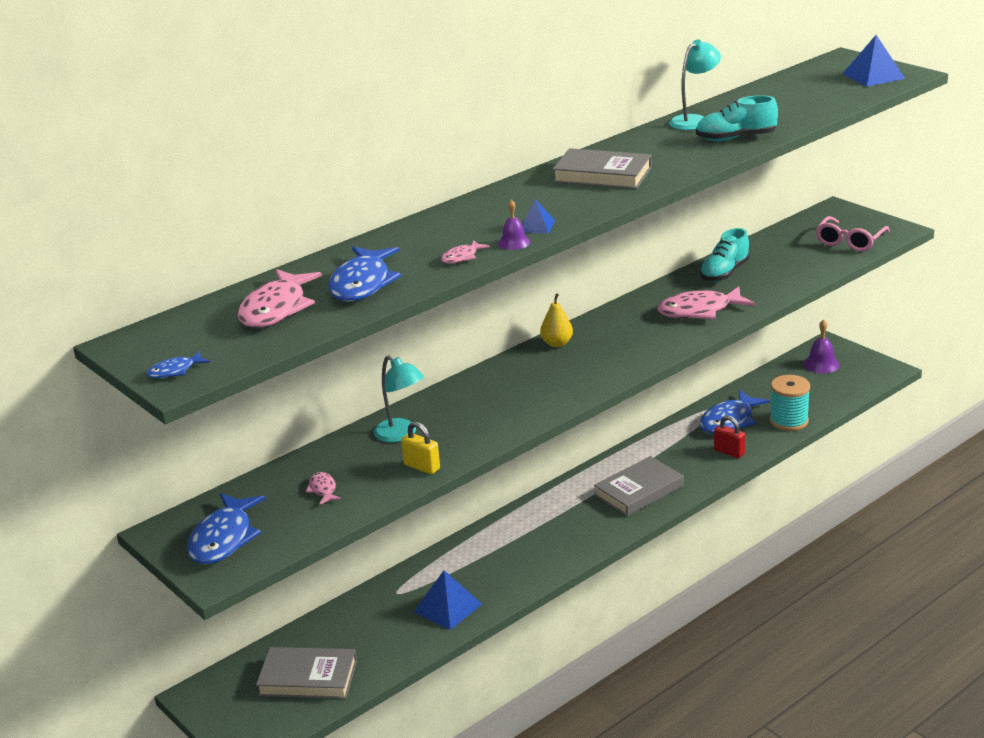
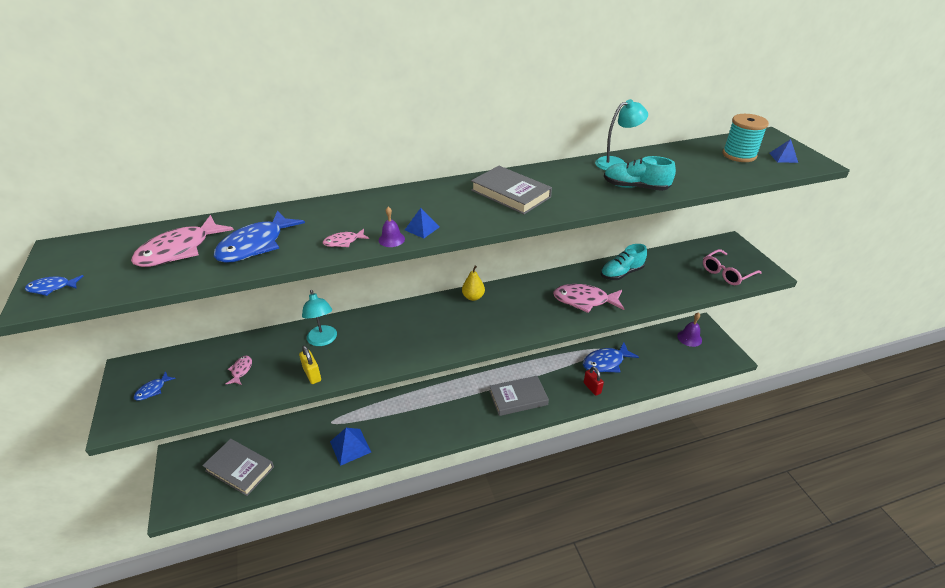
camera: 20 degrees right, 10 degrees up
(224, 538) = (153, 390): blue fish -> blue fish, size x0.48
(789, 421) = (644, 376): turquoise spool -> turquoise spool (739, 155)
(873, 76) = (783, 157): blue pyramid -> blue pyramid, size x0.58

